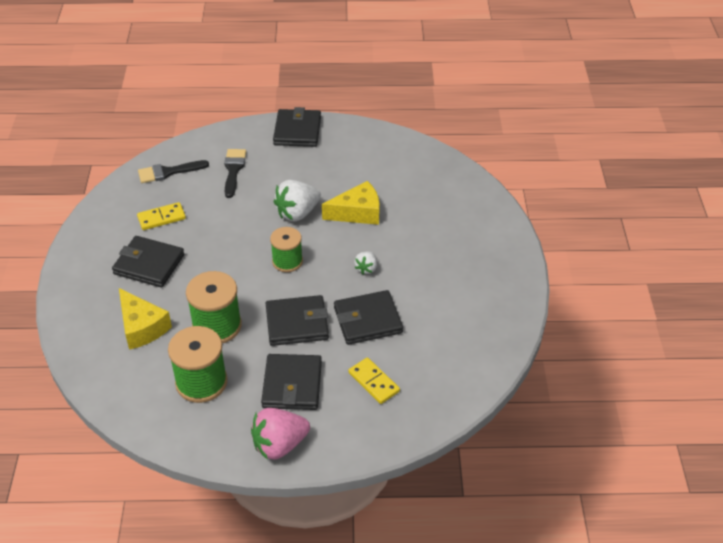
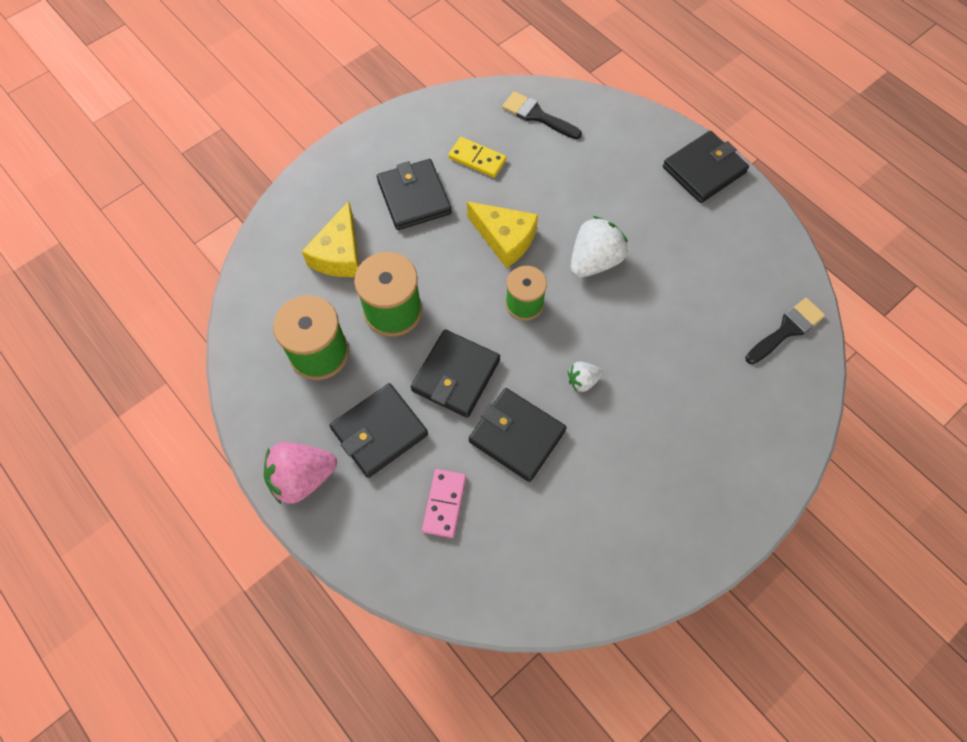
camera: 50 degrees right, 20 degrees up
(233, 170) = (594, 162): black brush -> black brush (787, 330)
(279, 445) = (302, 478): pink strawberry -> pink strawberry turned 45 degrees counterclockwise
(297, 213) = (594, 261): white strawberry -> white strawberry turned 120 degrees clockwise
(297, 323) = (456, 375): black wallet -> black wallet turned 75 degrees clockwise
(358, 213) = (649, 313): yellow cheese -> yellow cheese (505, 239)
(373, 382) = (444, 503): yellow domino -> pink domino

